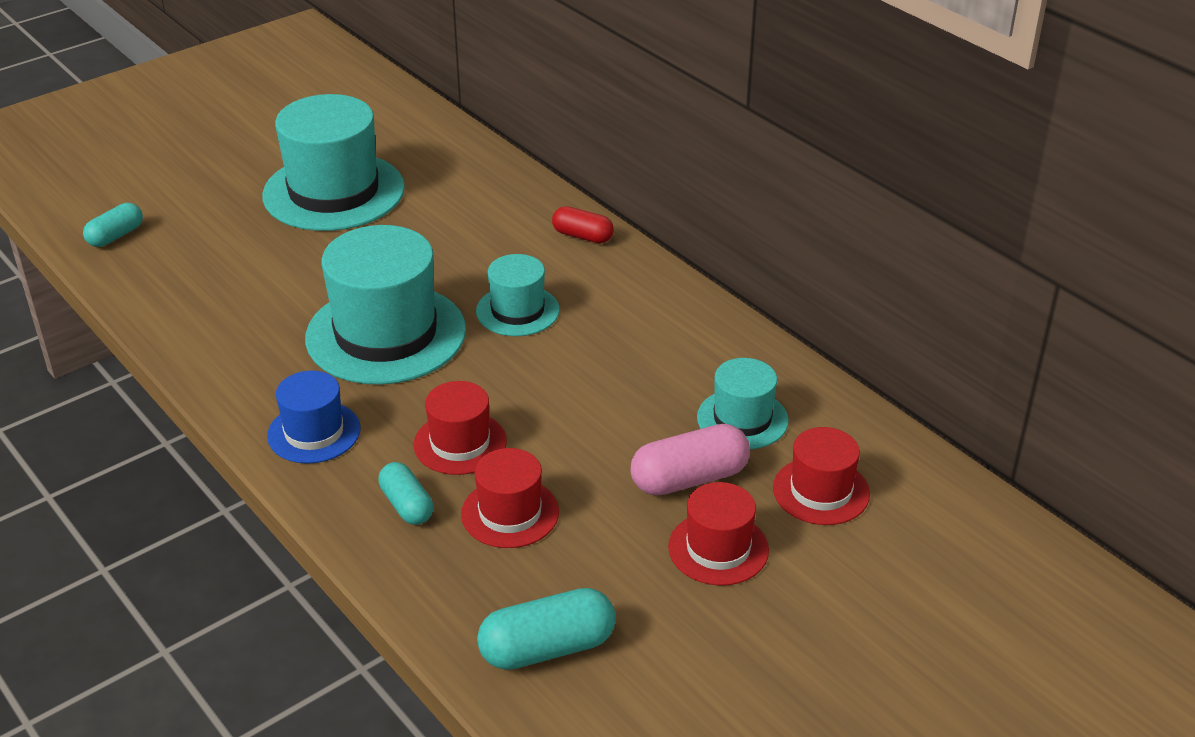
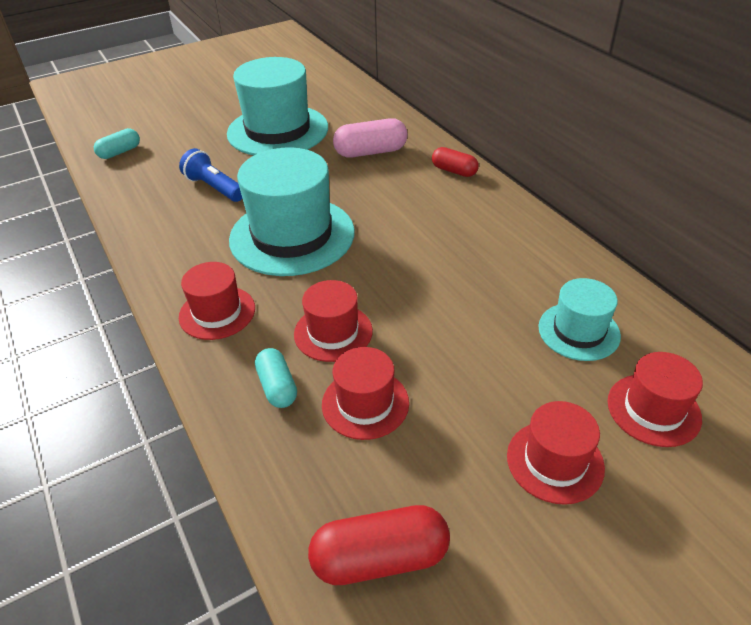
camera: 10 degrees right, 5 degrees up
(266, 278) = (214, 188): none -> blue flashlight
(314, 432) = (217, 312): blue hat -> red hat
(517, 311) = (397, 224): turquoise hat -> none
(547, 648) = (380, 558): turquoise capsule -> red capsule
(689, 478) = (529, 385): pink capsule -> pink capsule (370, 152)

